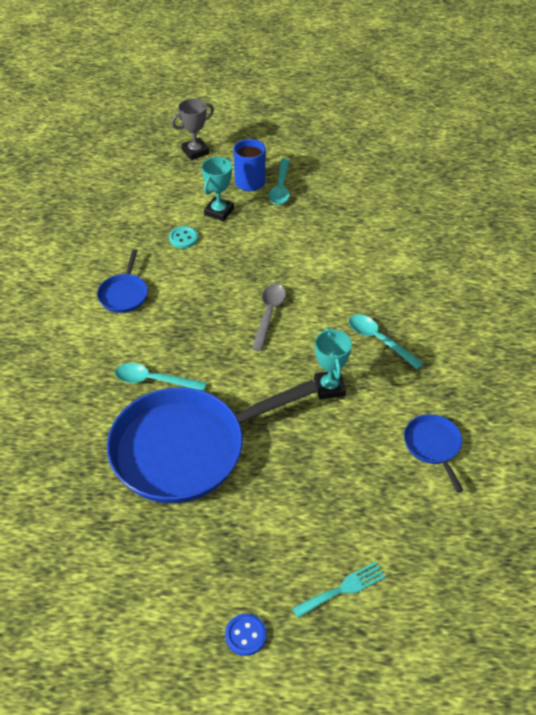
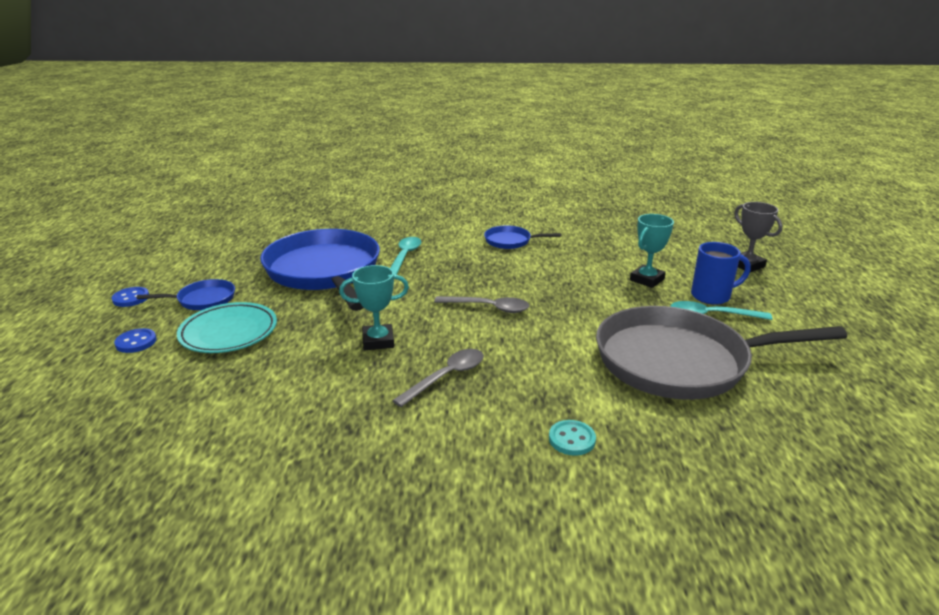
camera: 90 degrees right, 20 degrees down
(183, 238) = (595, 263): turquoise button -> turquoise button (572, 439)
(219, 212) = (647, 280): turquoise trophy -> turquoise trophy turned 75 degrees counterclockwise
(320, 508) = (229, 332): none -> turquoise plate
(343, 589) = (136, 342): turquoise fork -> blue button
(346, 216) = (679, 361): none -> grey pan
(379, 340) = (447, 377): turquoise spoon -> grey spoon
(433, 446) = (271, 407): blue pan -> blue pan (203, 299)

